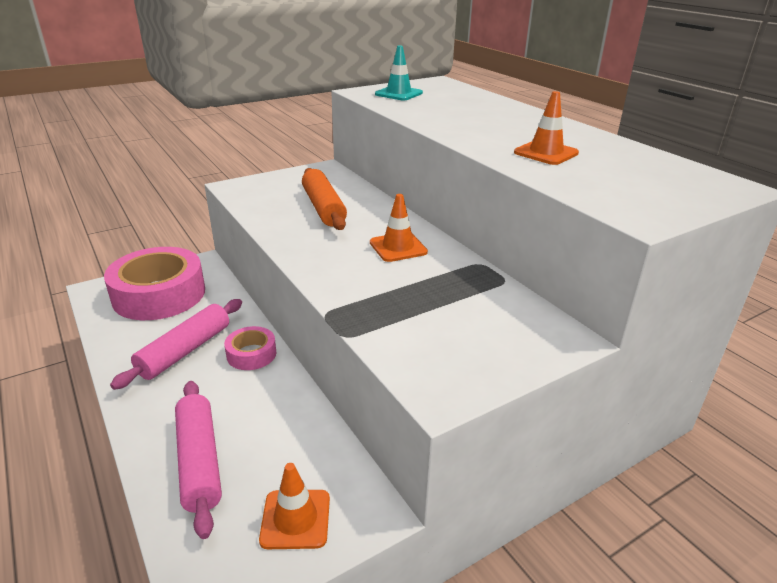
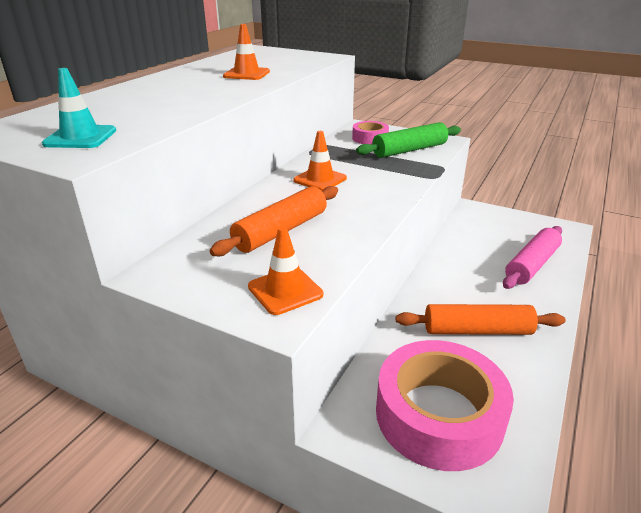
camera: 120 degrees left, 0 degrees up
(185, 351) = (477, 330): pink rolling pin -> orange rolling pin
(251, 354) = (434, 294): pink tape -> pink tape (370, 138)
(295, 519) = (507, 224): orange traffic cone -> orange traffic cone (285, 291)
(426, 336) = (409, 150): none -> green rolling pin

